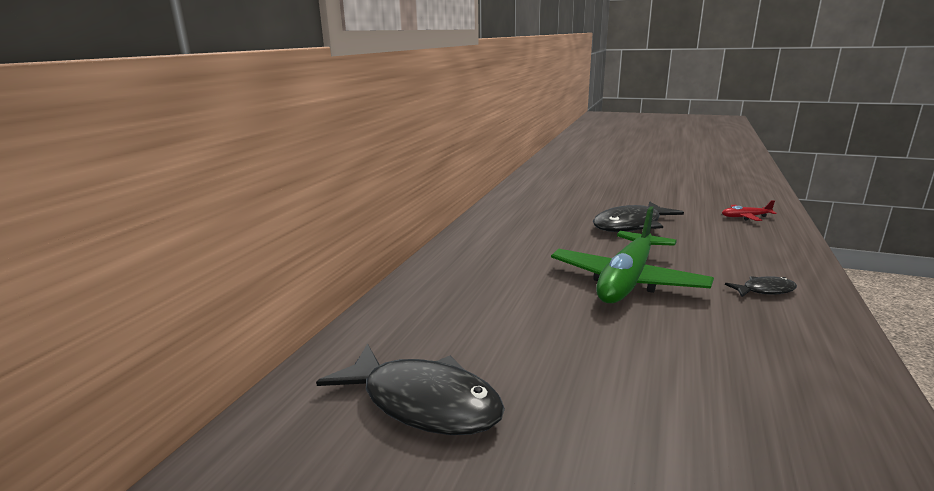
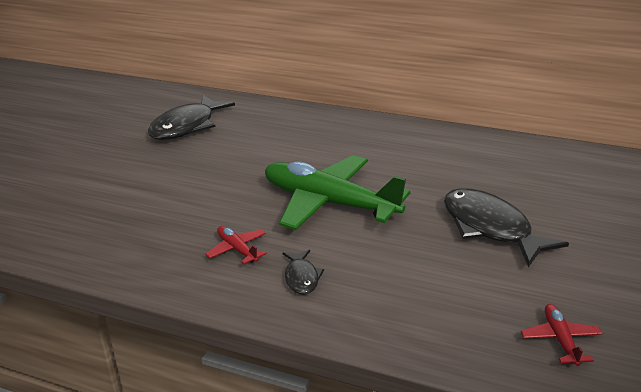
camera: 90 degrees right, 10 degrees up
(751, 325) = (237, 249): none -> red plane

